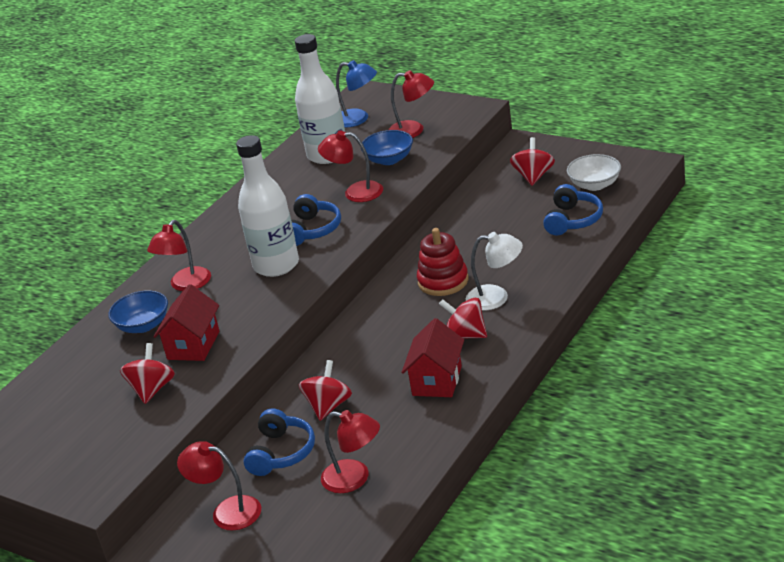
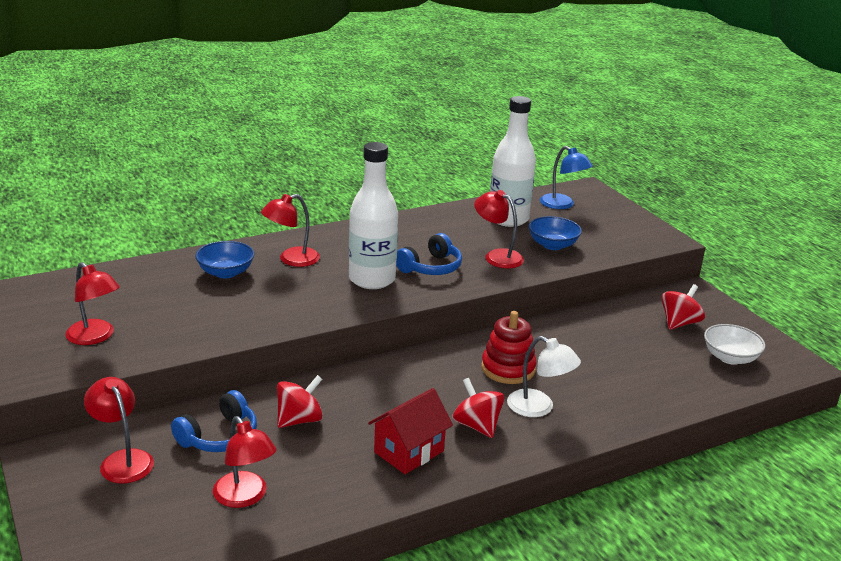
camera: 25 degrees right, 5 degrees down
(152, 389) = (169, 323): red spinning top -> none
(193, 345) = (239, 306): red house -> none
(413, 130) = (597, 233): red lamp -> red lamp (95, 337)
(573, 220) = (678, 377): blue headphones -> none

